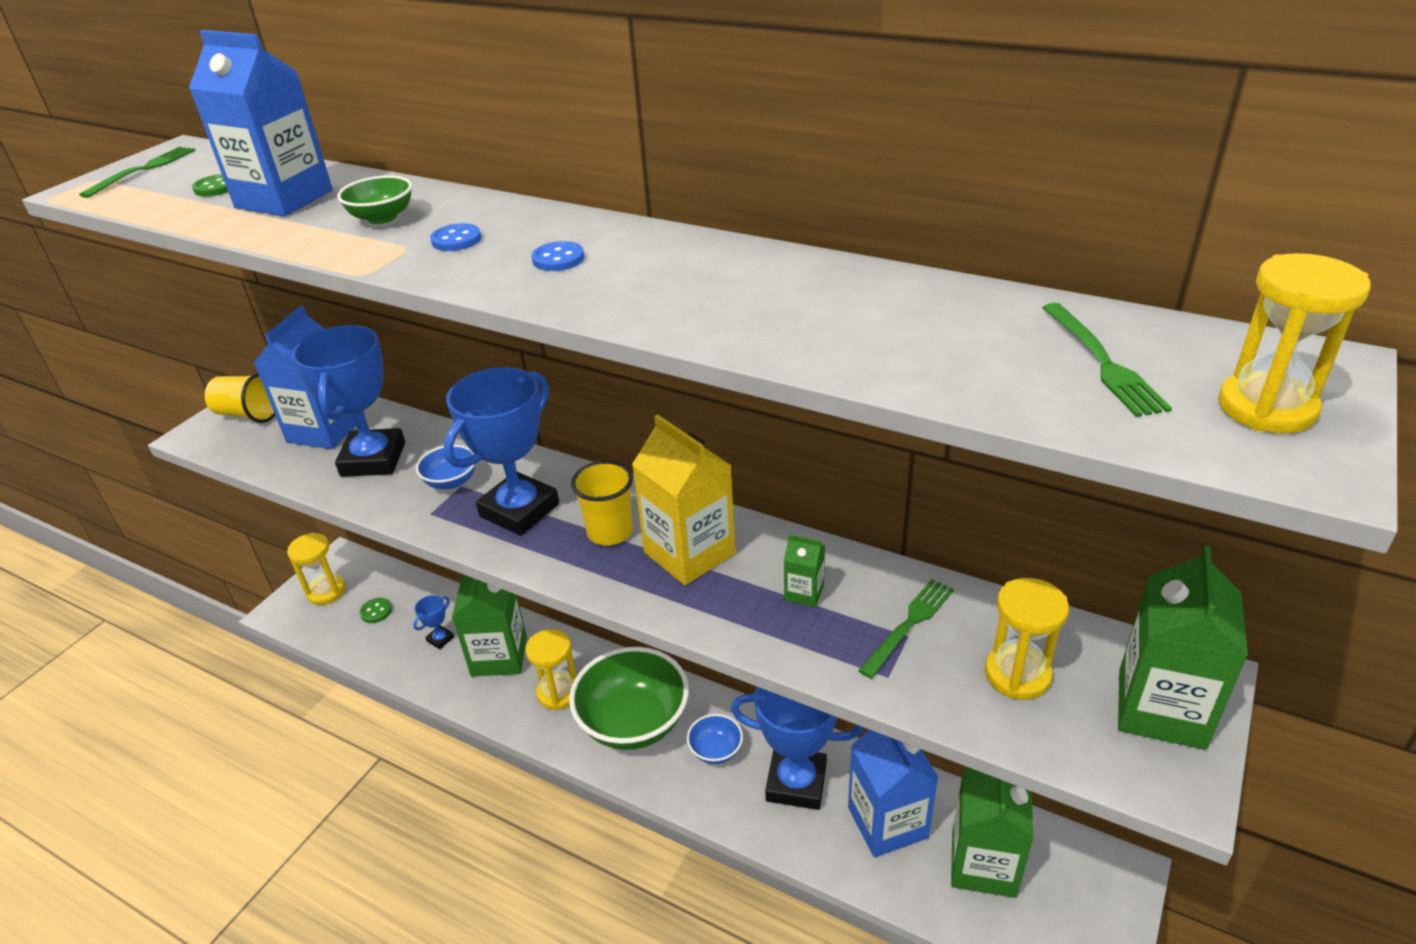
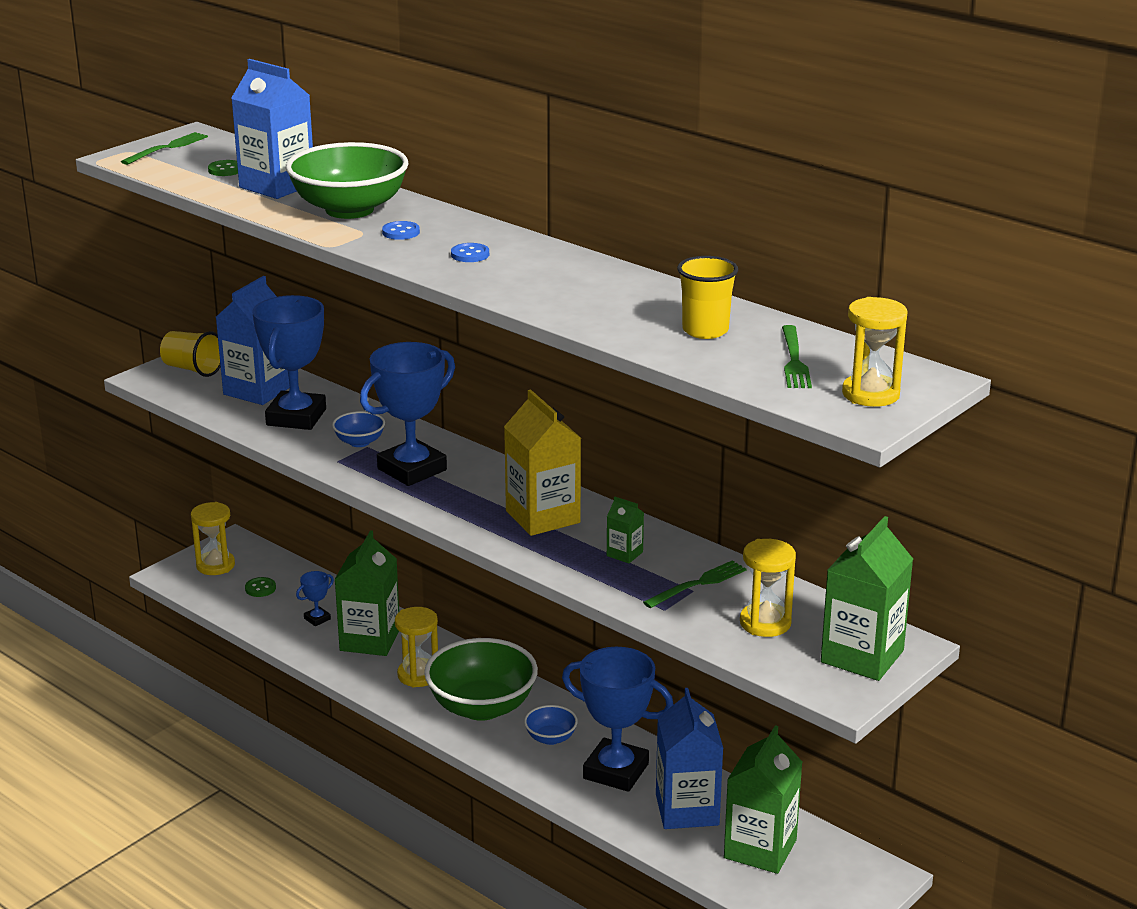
camera: 10 degrees right, 10 degrees down
(382, 218) = (349, 209): green bowl -> green bowl, size x2.16
(610, 532) = (482, 494): yellow cup -> yellow cup (705, 330)

